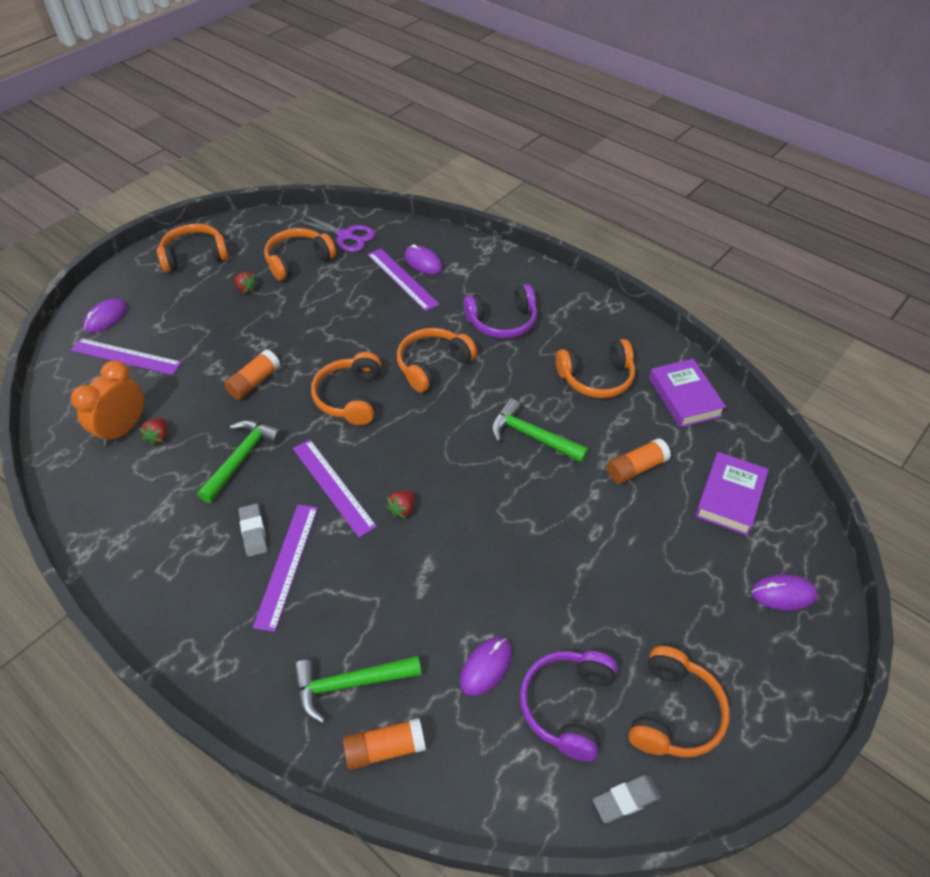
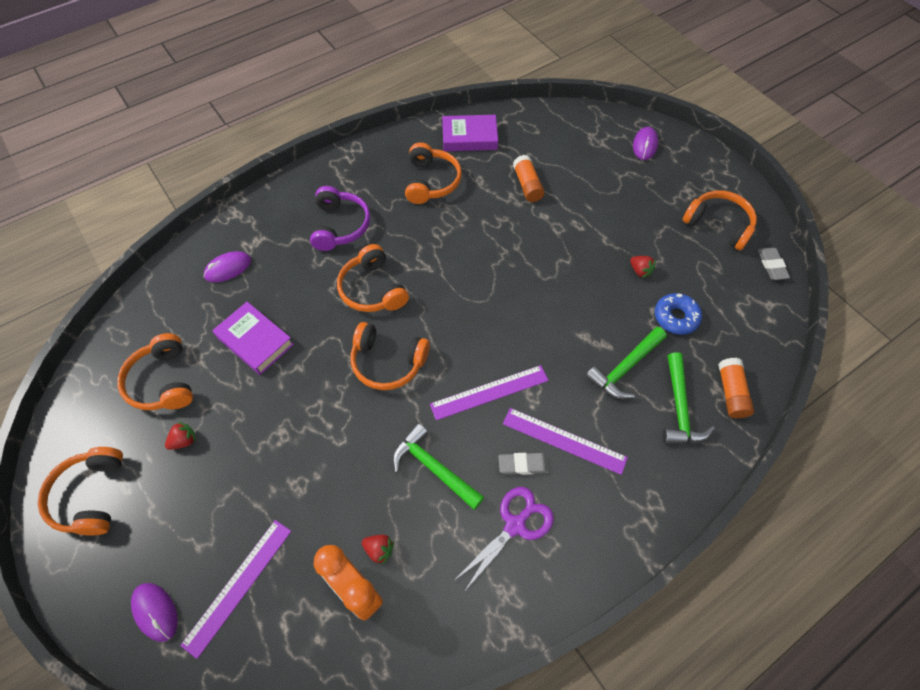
camera: 75 degrees left, 10 degrees up
(254, 382) = (335, 446): orange glue stick -> none
(345, 236) = (146, 329): purple scissors -> purple scissors (515, 525)
(402, 279) = (243, 290): purple ruler -> none
(402, 509) = (527, 343): red strawberry -> red strawberry (640, 271)
(486, 667) = (676, 317): purple mouse -> blue donut
(532, 436) = (478, 238): green hammer -> green hammer (625, 368)
(567, 705) = (709, 278): purple headphones -> none
(729, 497) = (565, 144): purple book -> purple book (255, 341)

